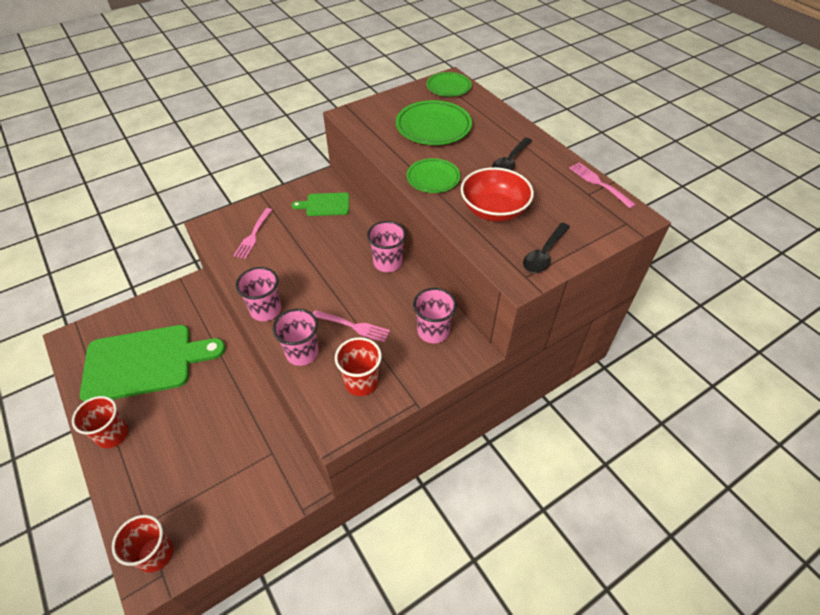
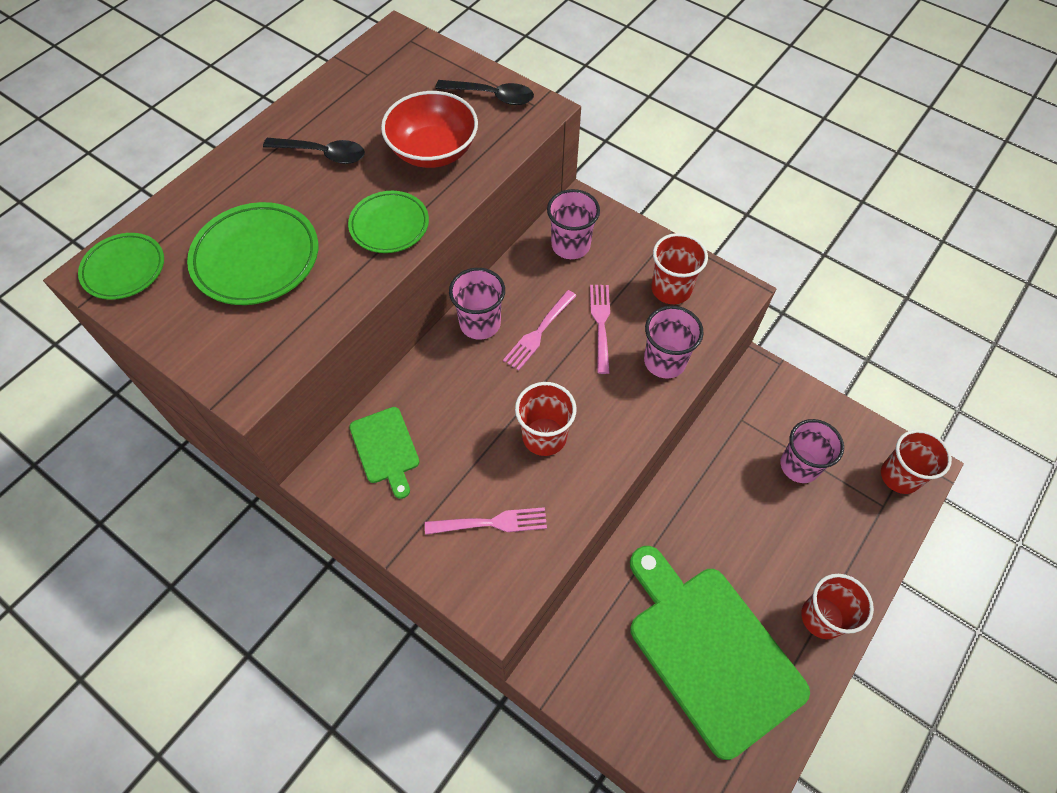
camera: 110 degrees left, 10 degrees up
(266, 310) = (623, 432): pink cup -> pink cup (799, 466)
(288, 271) = (544, 436): none -> red cup
(599, 184) = (344, 67): pink fork -> pink fork (539, 331)

